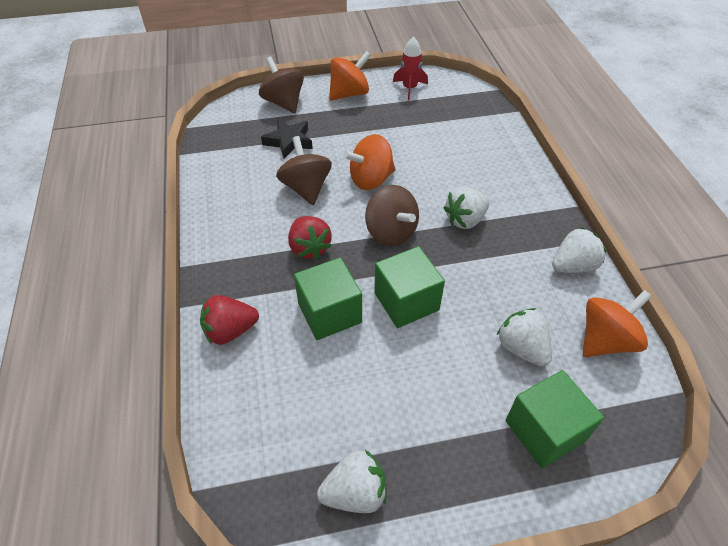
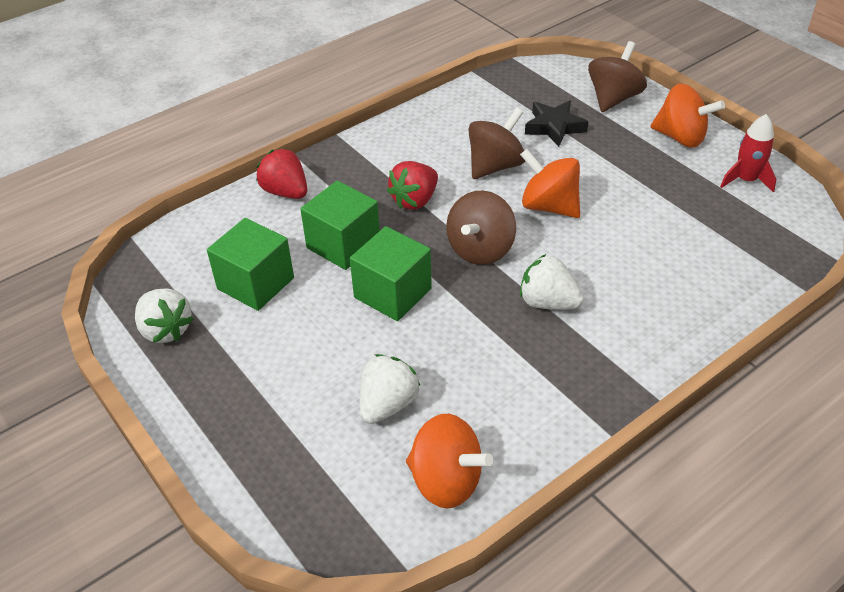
camera: 65 degrees right, 5 degrees down
(544, 431) = (291, 450): green cube -> green cube (255, 283)
(573, 266) = (547, 423): white strawberry -> none

